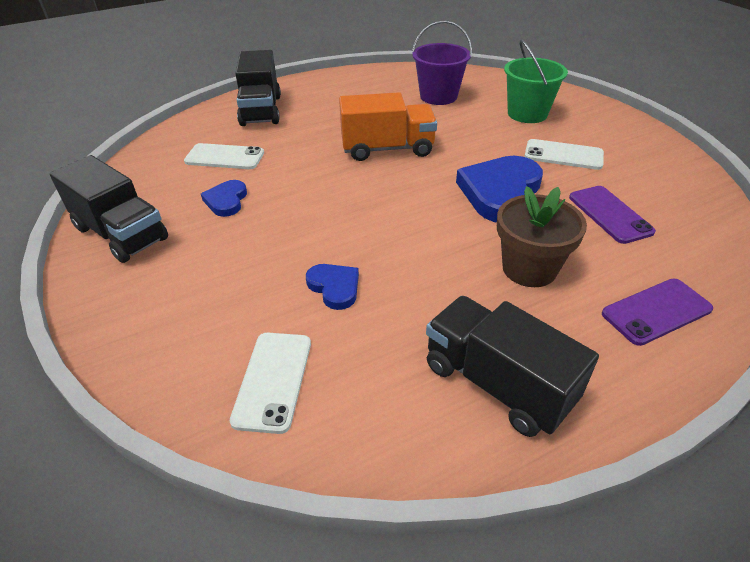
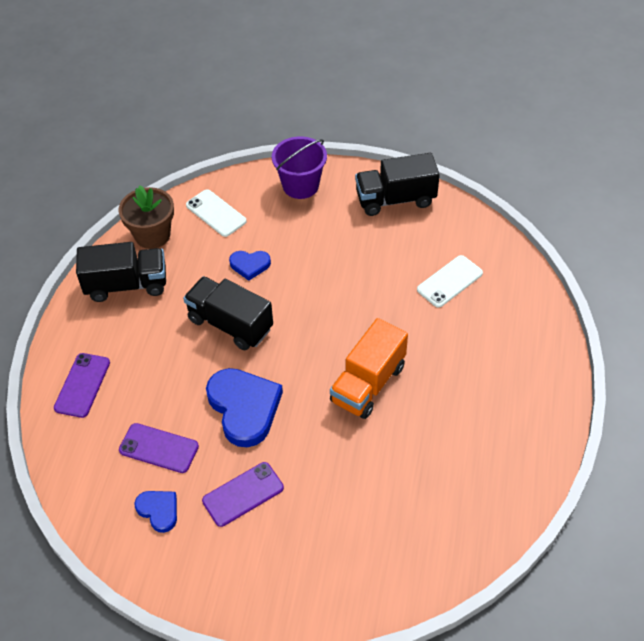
camera: 130 degrees right, 10 degrees up
(226, 201) = (386, 258): blue heart -> blue heart (158, 510)
(261, 110) = (517, 340): black truck -> black truck (230, 324)
(438, 96) = (427, 492): purple bucket -> purple bucket (300, 185)
(527, 114) = (327, 535): green bucket -> none
(529, 268) = (168, 358): brown flower pot -> brown flower pot (152, 235)
(563, 155) = (243, 494): white phone -> purple phone

